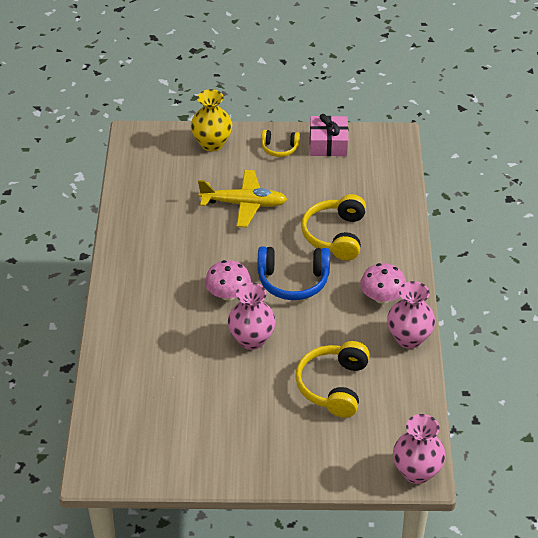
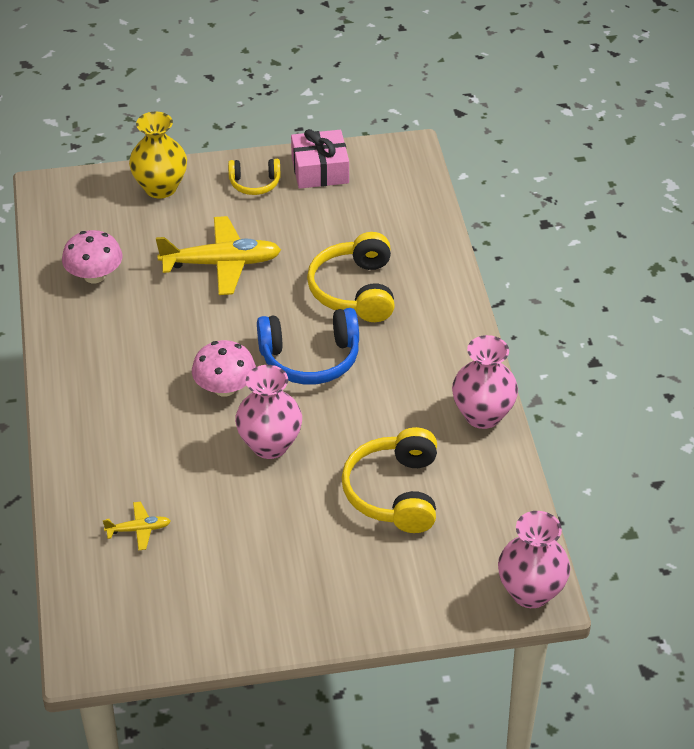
camera: 10 degrees left, 0 degrees up
(147, 388) = (138, 530): none -> yellow plane
(382, 297) = (435, 365): pink mushroom -> pink mushroom (94, 276)

